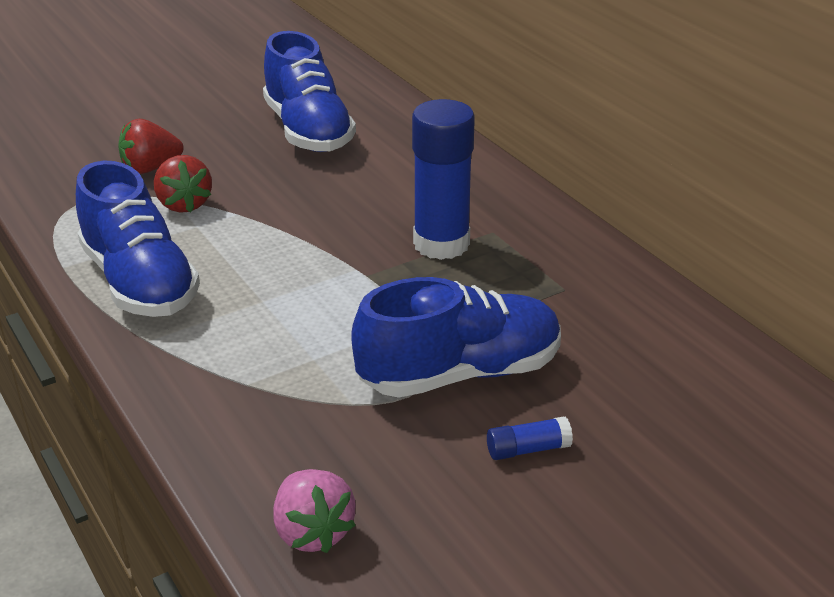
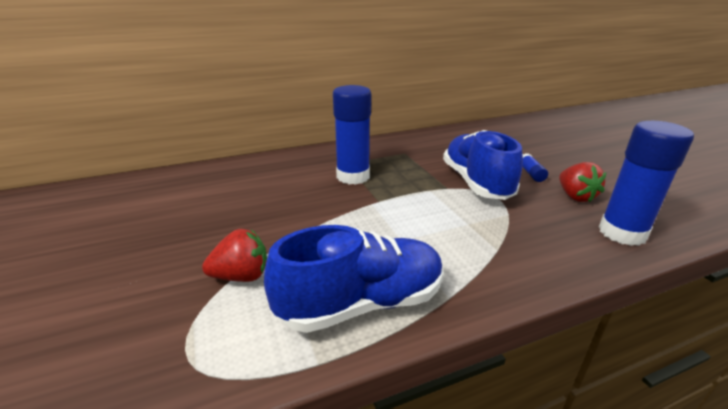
camera: 80 degrees left, 5 degrees down
(150, 168) = (154, 298): red strawberry -> red strawberry (575, 196)
(308, 131) = (170, 210): blue shoe -> none
(312, 532) = (622, 233): pink strawberry -> blue glue stick

